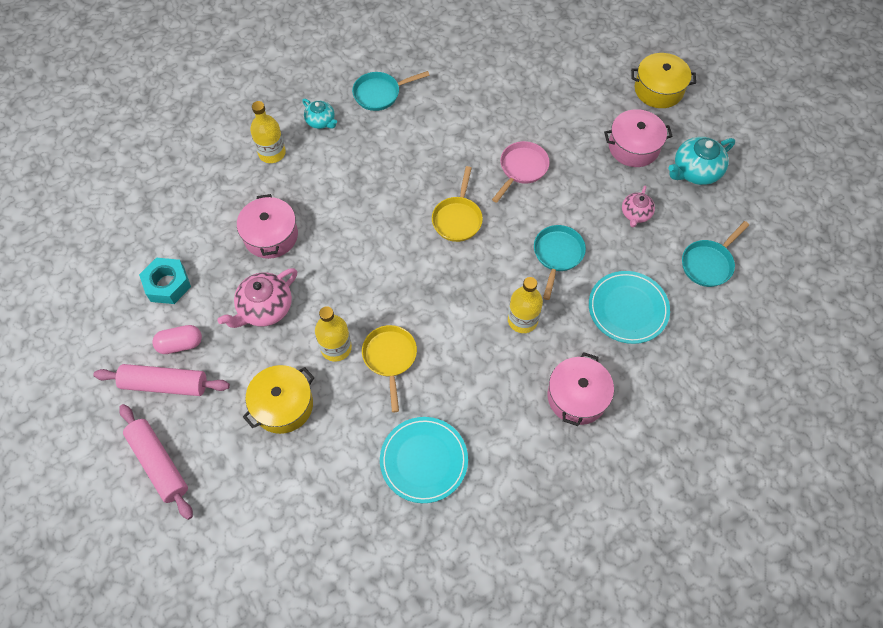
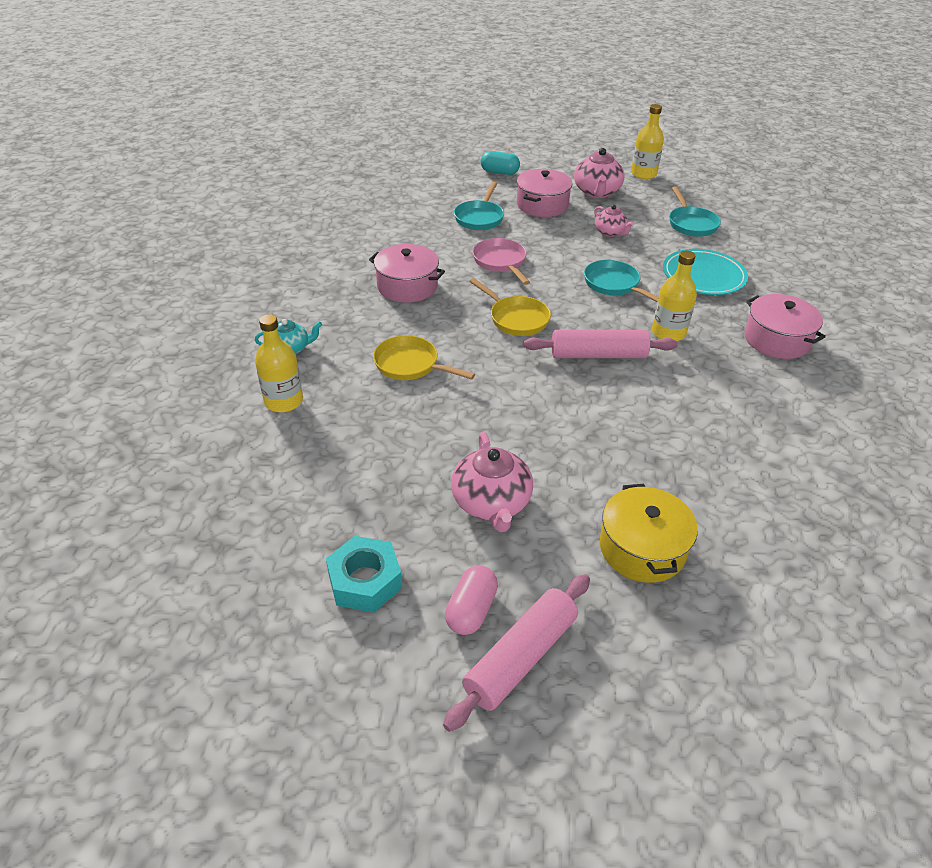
camera: 55 degrees left, 20 degrees down
(159, 463) = (645, 725): pink rolling pin -> pink rolling pin (598, 355)
(271, 236) = (395, 452): pink pot -> pink pot (407, 286)
(336, 348) = (597, 468): yellow bottle -> yellow bottle (643, 174)
(380, 93) = (310, 298): turquoise pan -> turquoise pan (480, 217)
(390, 358) = (644, 434): yellow pan -> yellow pan (410, 365)
(424, 460) = (790, 466): turquoise plate -> none
(658, 89) = (499, 172): yellow pot -> turquoise capsule
(695, 171) = (596, 192): turquoise teapot -> pink teapot

